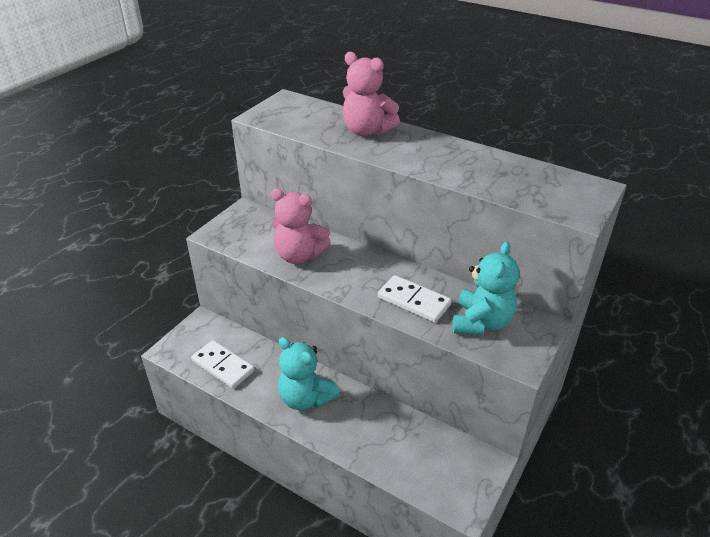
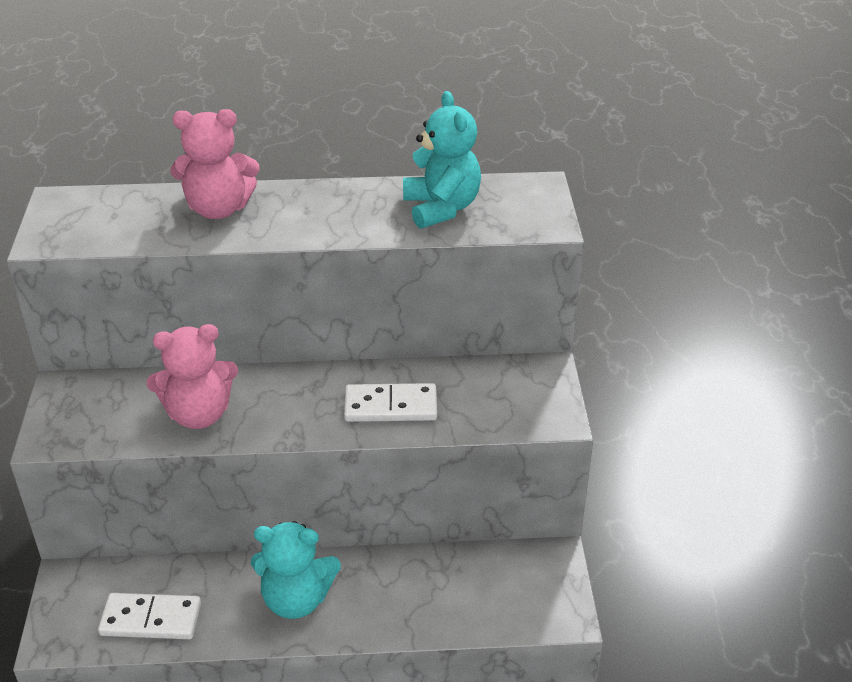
camera: 35 degrees left, 0 degrees up
(481, 322) = (483, 395): turquoise teddy bear -> turquoise teddy bear (441, 208)

